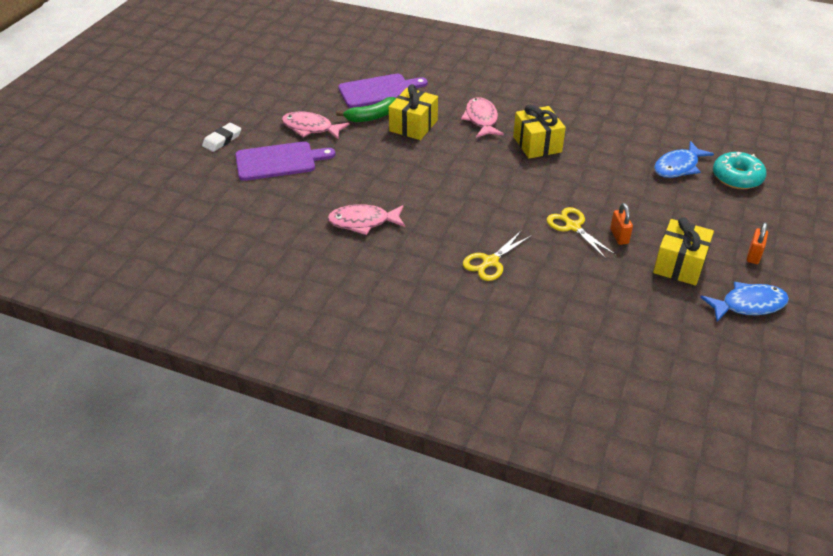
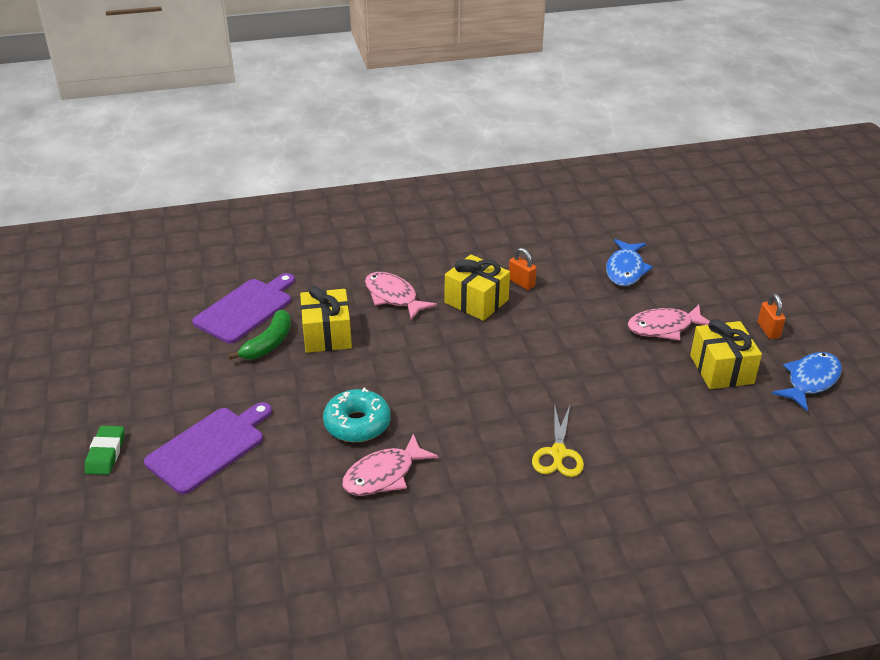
camera: 35 degrees left, 5 degrees down
(222, 140) = (106, 453): white eraser -> green eraser
(310, 128) = (208, 388): pink fish -> pink fish (664, 327)
(573, 227) = (596, 376): yellow scissors -> none
(619, 236) = (645, 366): orange padlock -> orange padlock (521, 283)
(737, 177) = (682, 259): turquoise donut -> turquoise donut (357, 424)

